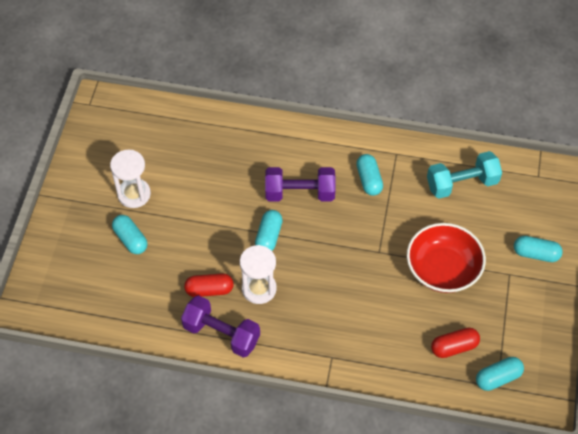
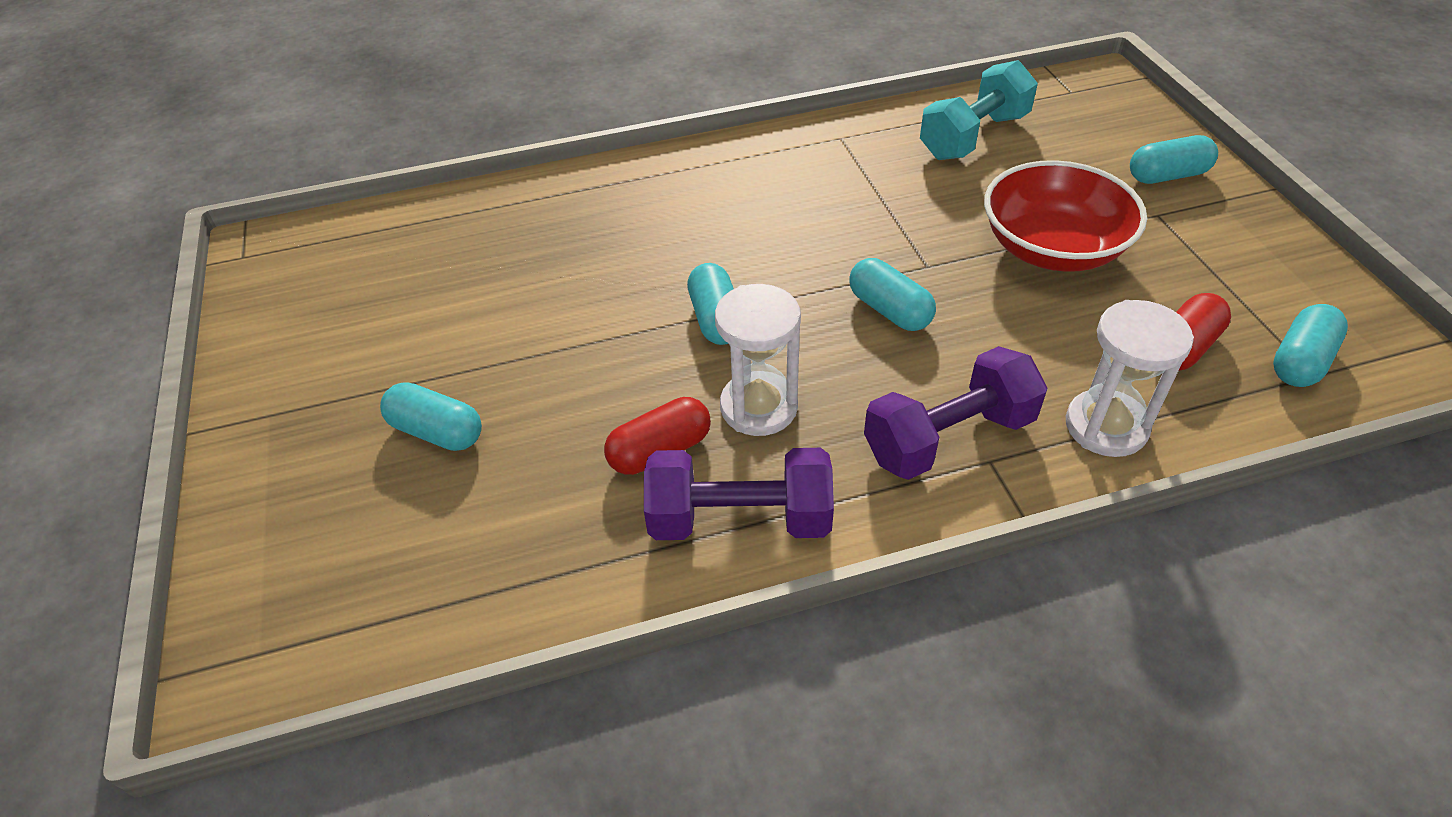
camera: 25 degrees left, 10 degrees down
(134, 194) = (404, 355): white hourglass -> white hourglass (1106, 426)
(300, 193) = (725, 239): purple dumbbell -> purple dumbbell (949, 438)
(369, 180) = (827, 182): turquoise capsule -> turquoise capsule (889, 310)

